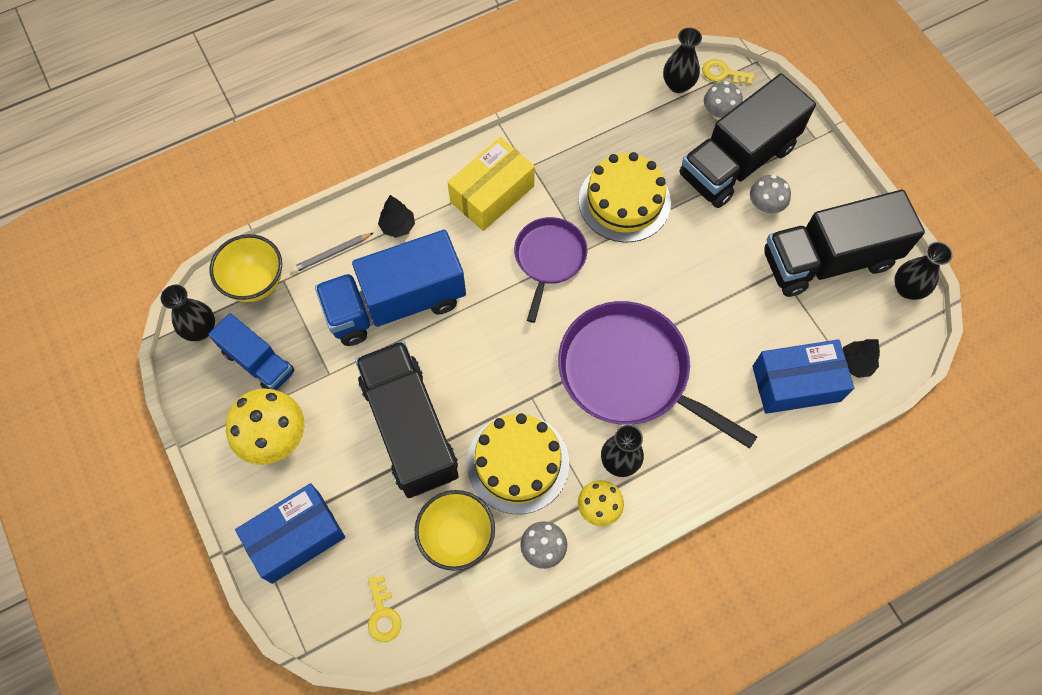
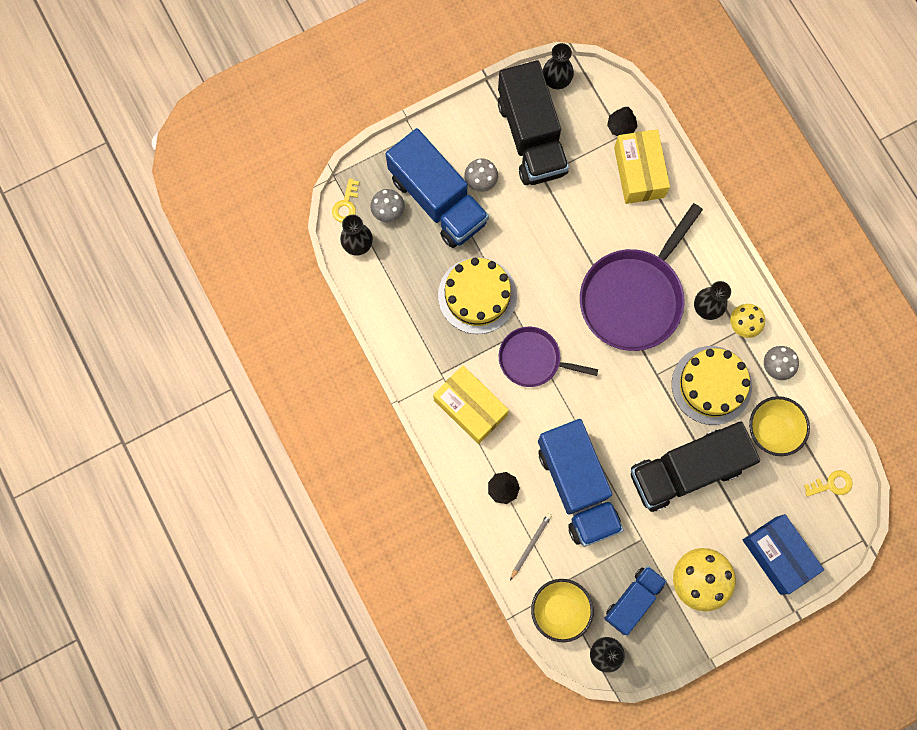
camera: 90 degrees left, 10 degrees up
(331, 254) = (530, 545): grey pencil -> grey pencil turned 120 degrees counterclockwise
(737, 161) = (438, 200): black truck -> blue truck
(796, 383) = (639, 172): blue box -> yellow box

